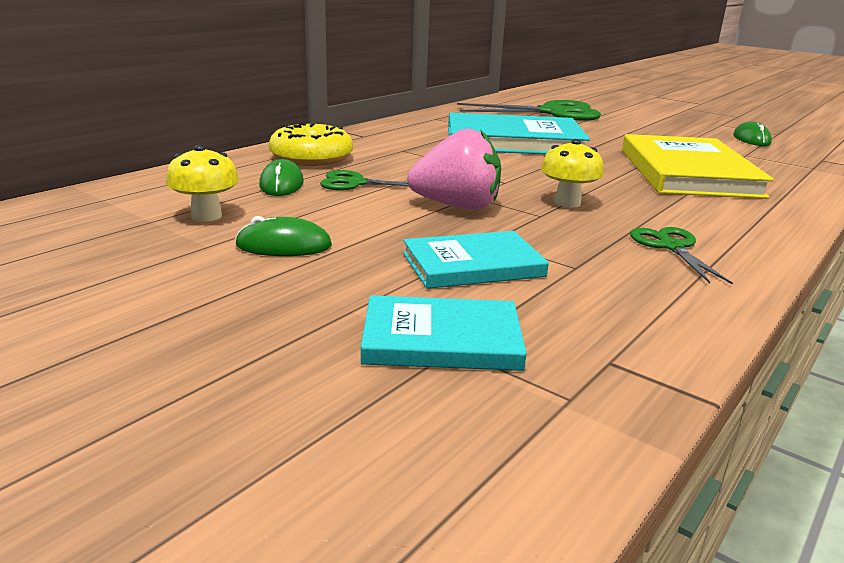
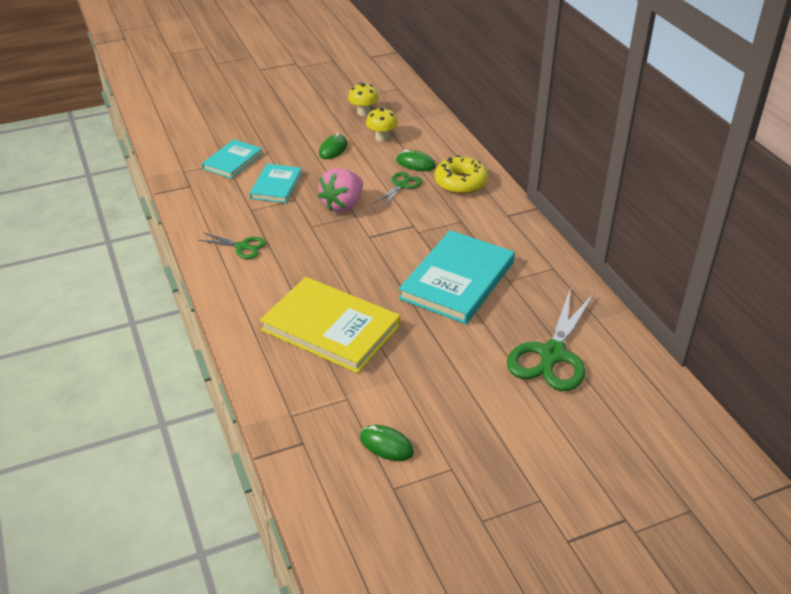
camera: 120 degrees right, 15 degrees up
(567, 203) = (319, 243): yellow mushroom -> yellow mushroom (363, 112)

